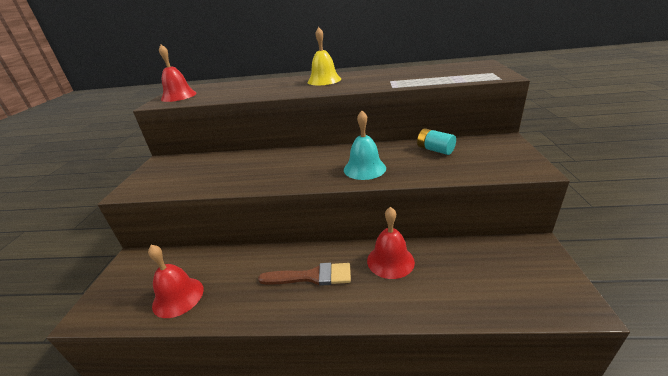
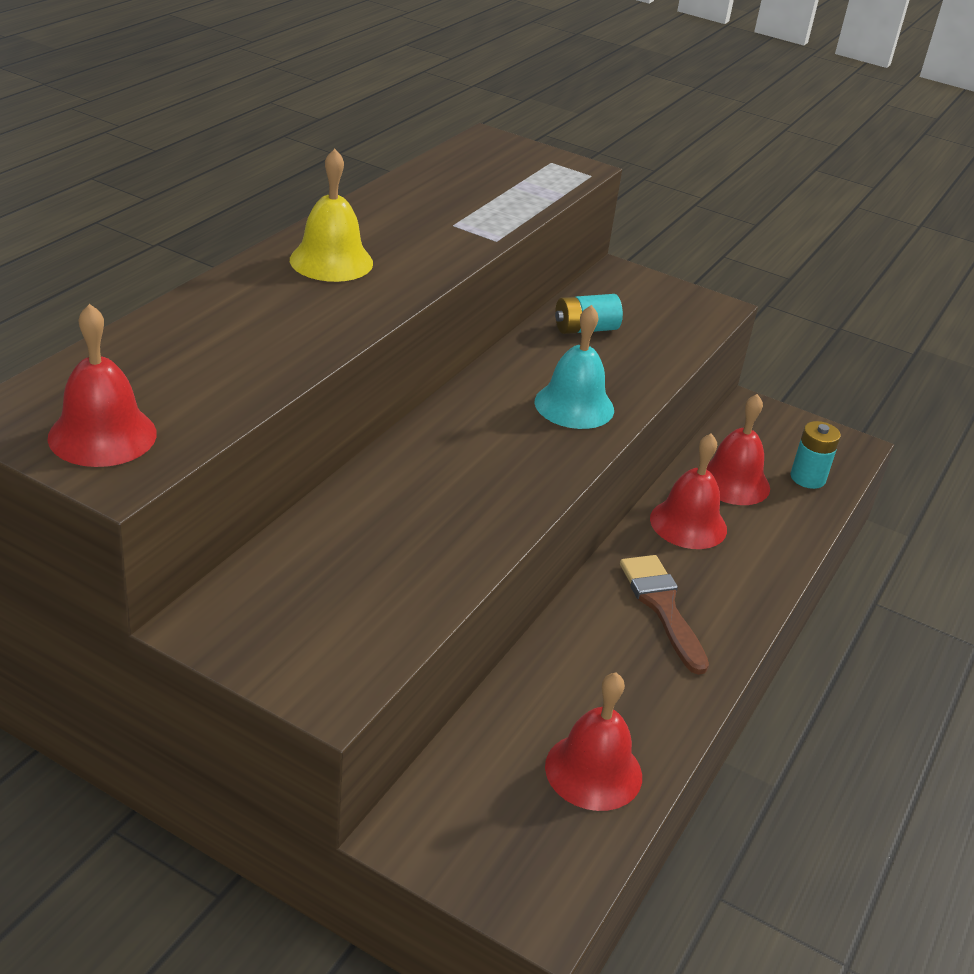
camera: 70 degrees left, 5 degrees up
(311, 276) = (662, 607): brown brush -> brown brush turned 45 degrees counterclockwise
(451, 263) = (733, 482): none -> red bell
(503, 294) = (807, 478): none -> turquoise battery

